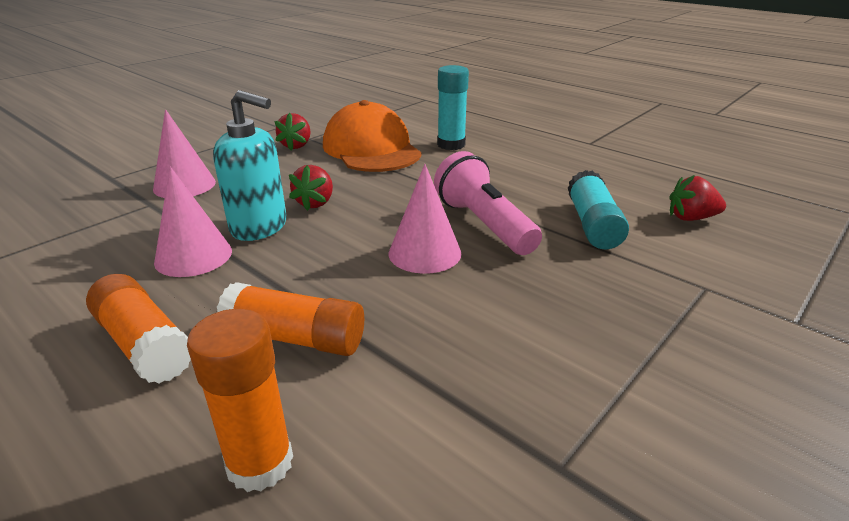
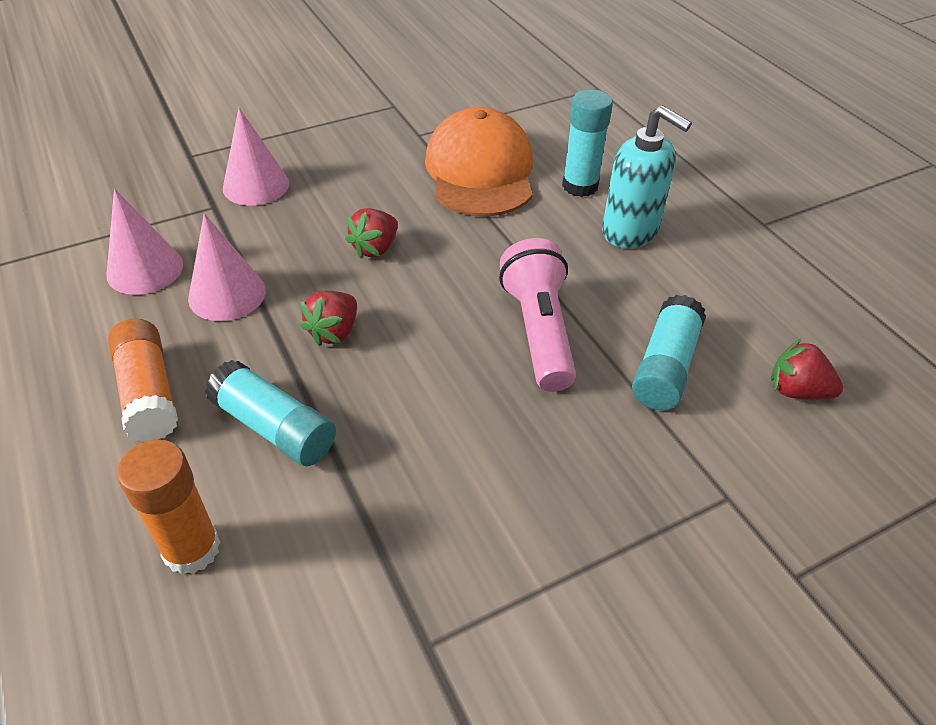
camera: 20 degrees right, 15 degrees up
(259, 227) = (304, 270): turquoise soap dispenser -> turquoise soap dispenser (630, 232)
(295, 338) = (274, 428): orange glue stick -> turquoise glue stick
(296, 146) = (398, 146): red strawberry -> red strawberry (334, 332)
(424, 253) = (450, 355): pink cone -> pink cone (145, 269)

